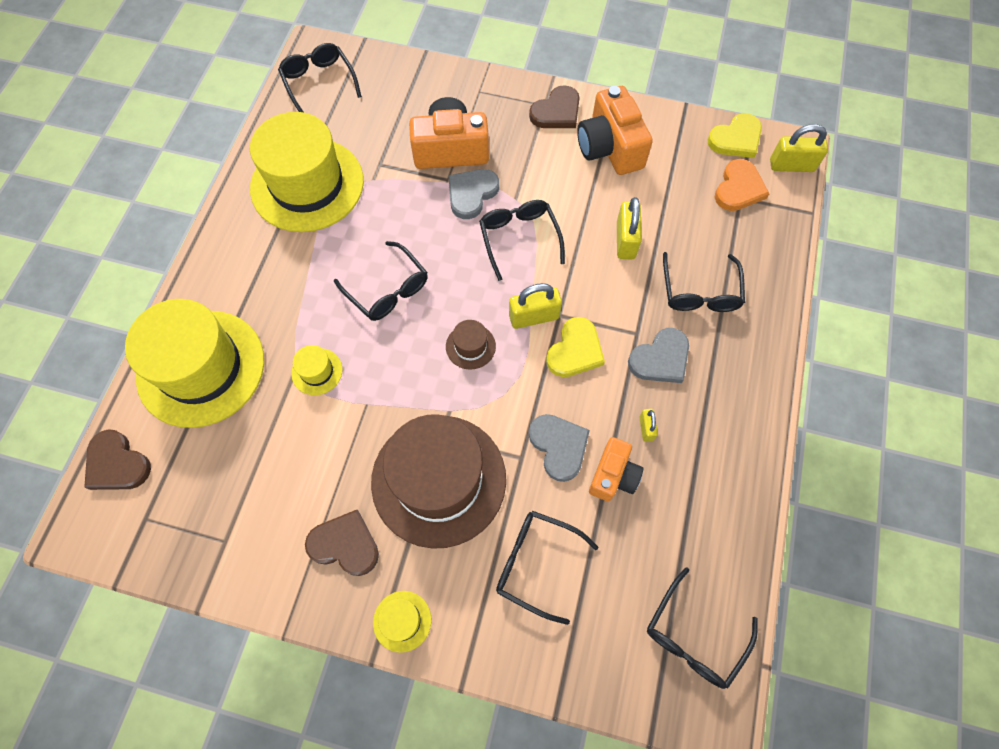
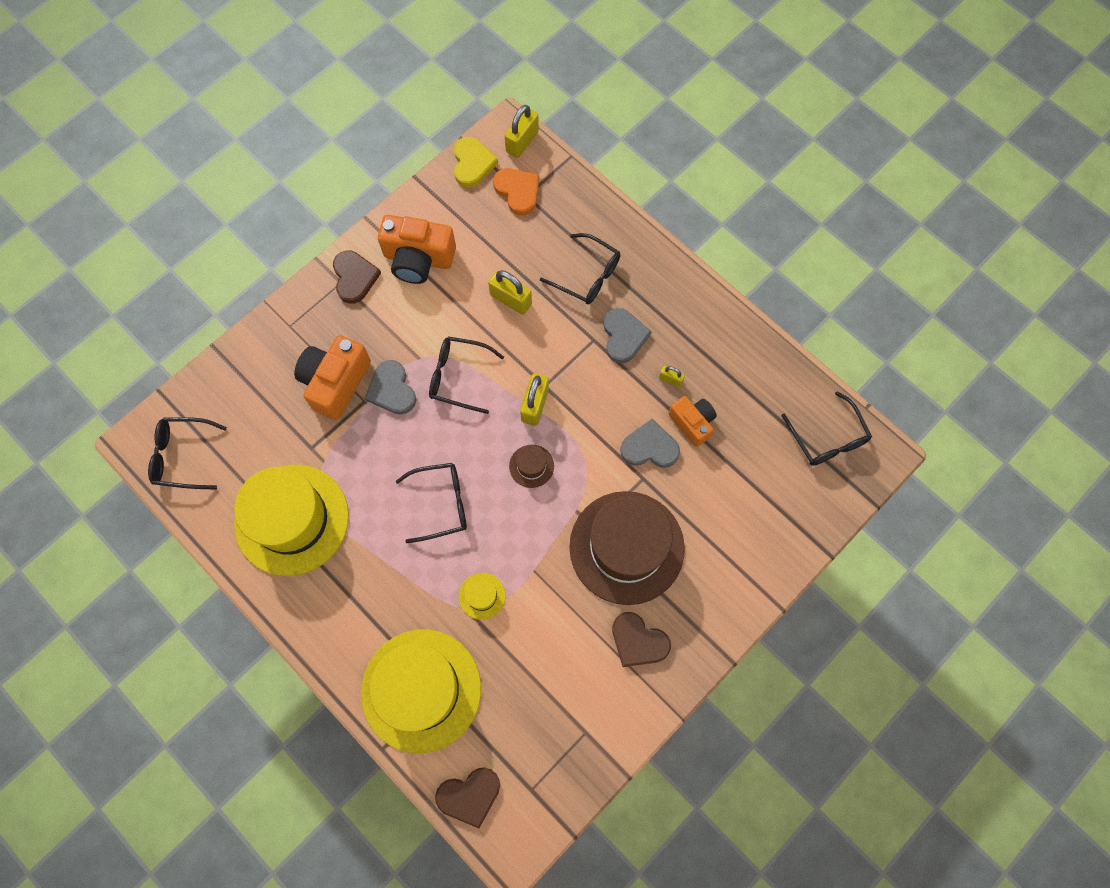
camera: 60 degrees left, 5 degrees up
(345, 544) = (638, 641): brown heart -> brown heart turned 105 degrees counterclockwise
(402, 621) = (716, 627): yellow hat -> none
(536, 563) = (725, 512): black glasses -> none
(575, 350) = (581, 392): yellow heart -> none

